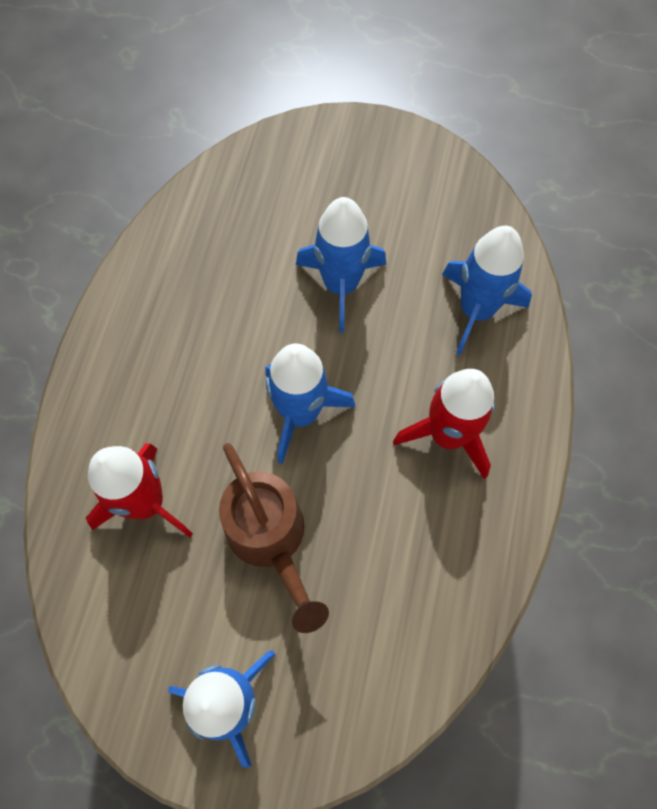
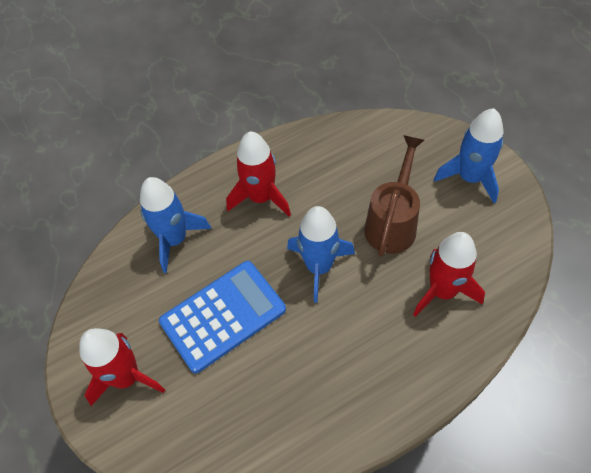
camera: 130 degrees left, 10 degrees down
(341, 285) = (223, 316): blue rocket -> blue calculator
(362, 171) = (126, 377): none -> red rocket

